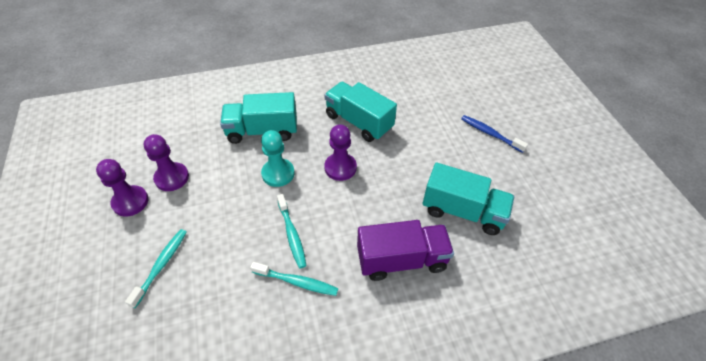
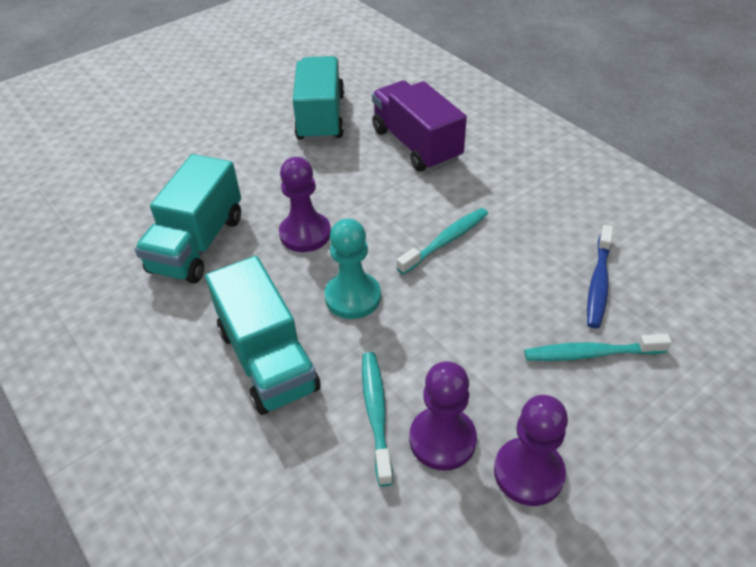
camera: 110 degrees left, 5 degrees down
(297, 282) = (504, 212): turquoise toothbrush -> turquoise toothbrush (376, 413)
(490, 133) = (176, 119): blue toothbrush -> blue toothbrush (598, 283)

